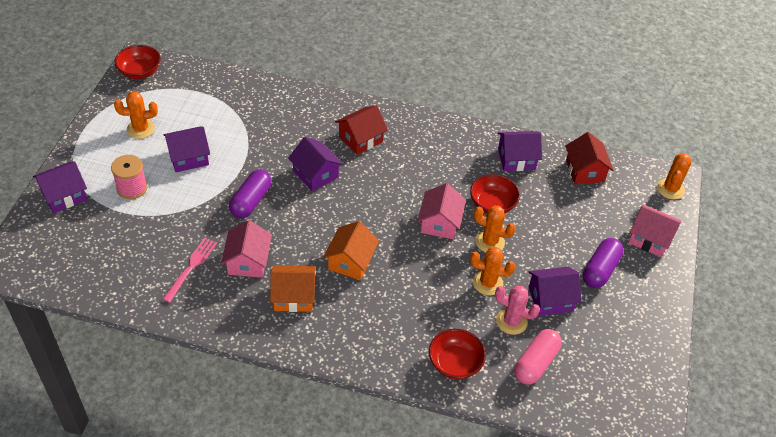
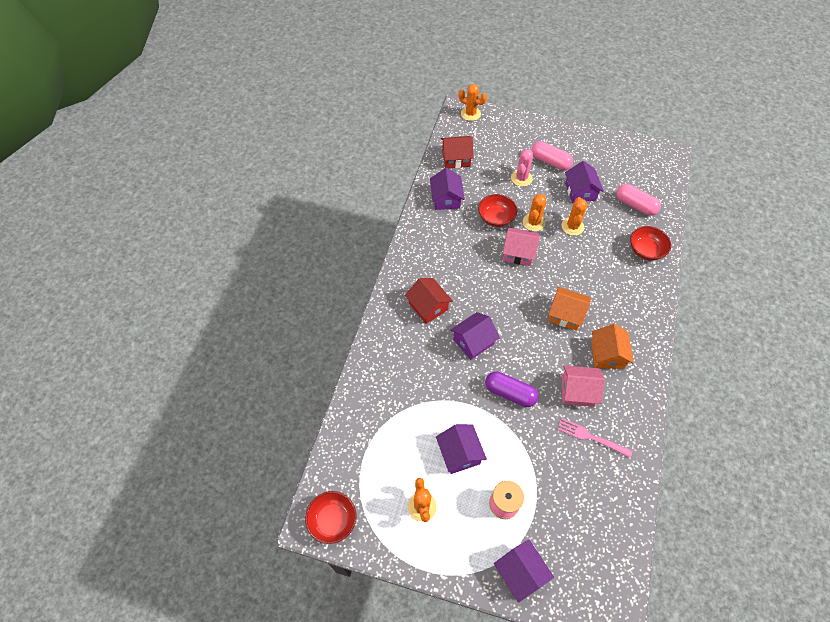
camera: 85 degrees left, 10 degrees up
(511, 321) = (604, 215): pink cactus -> pink cactus (521, 178)
(600, 270) = (550, 161): purple capsule -> pink capsule
(650, 239) = (518, 131): pink house -> none

